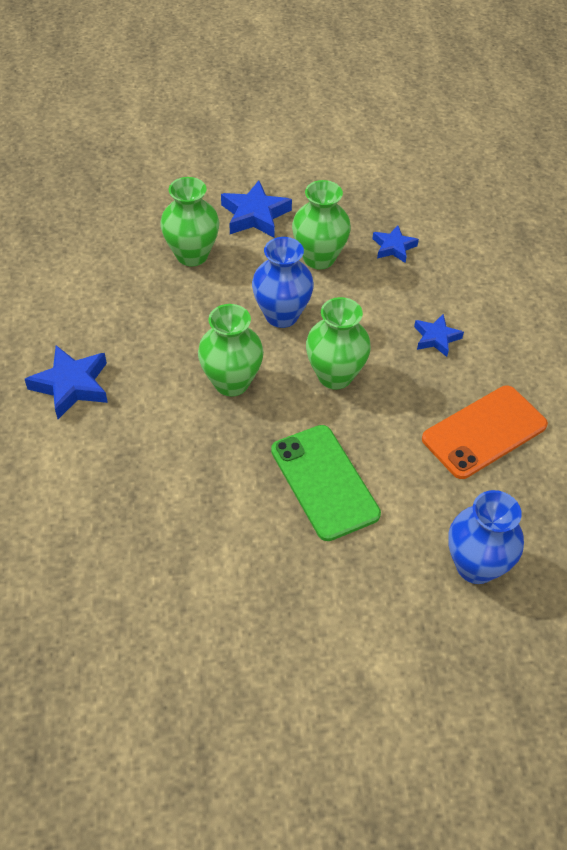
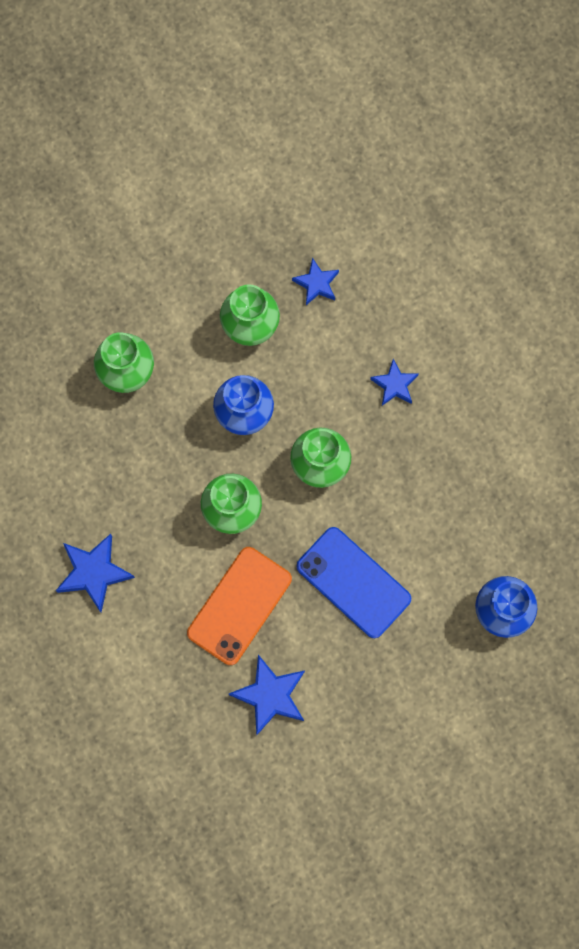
camera: 20 degrees left, 25 degrees up
(255, 215) = (165, 295): blue star -> blue star (270, 695)
(324, 482) = (353, 582): green phone -> blue phone
(484, 432) = (469, 475): orange phone -> orange phone (239, 606)

